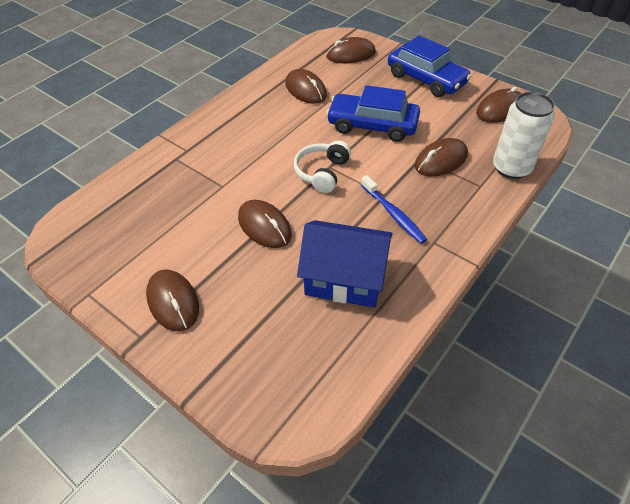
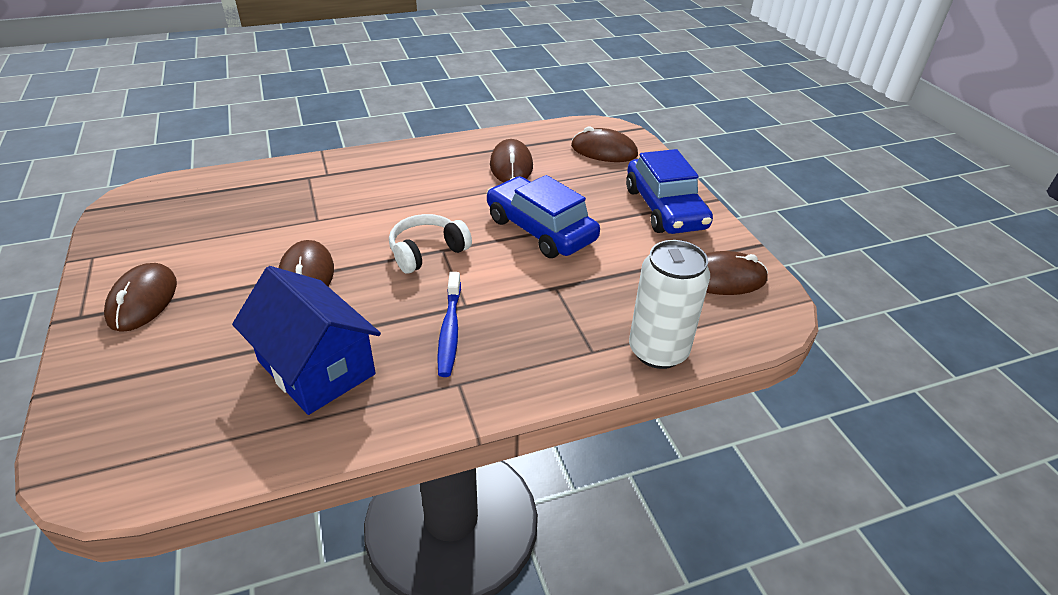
camera: 30 degrees right, 10 degrees down
(441, 160) = (576, 300): brown mouse -> none

